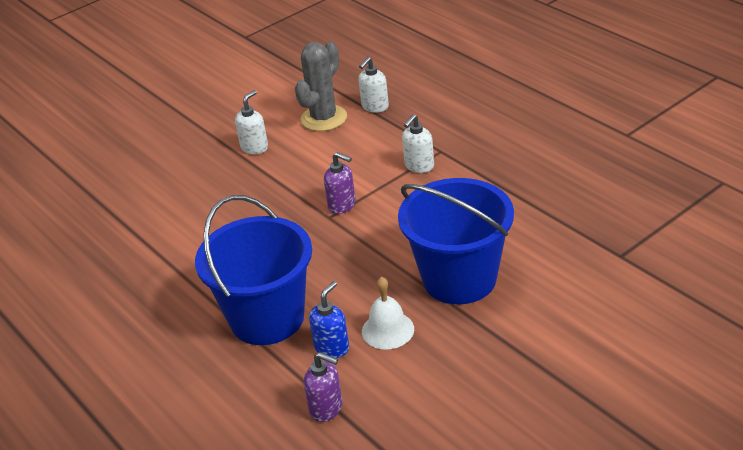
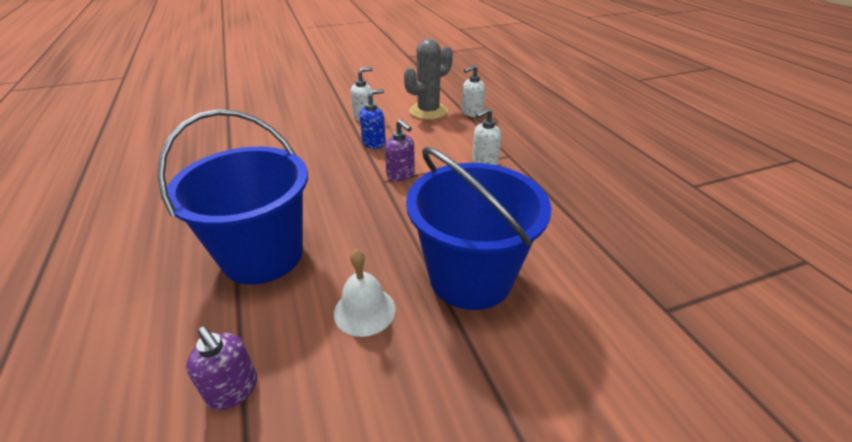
camera: 15 degrees right, 0 degrees up
(332, 347) = (296, 310): blue soap dispenser -> blue soap dispenser (374, 143)

